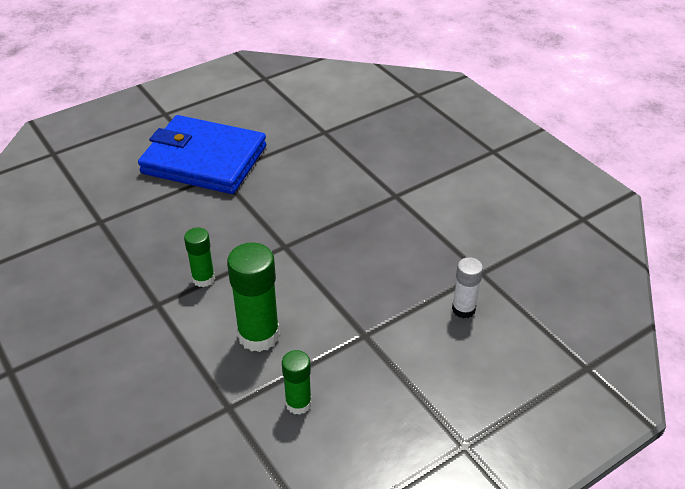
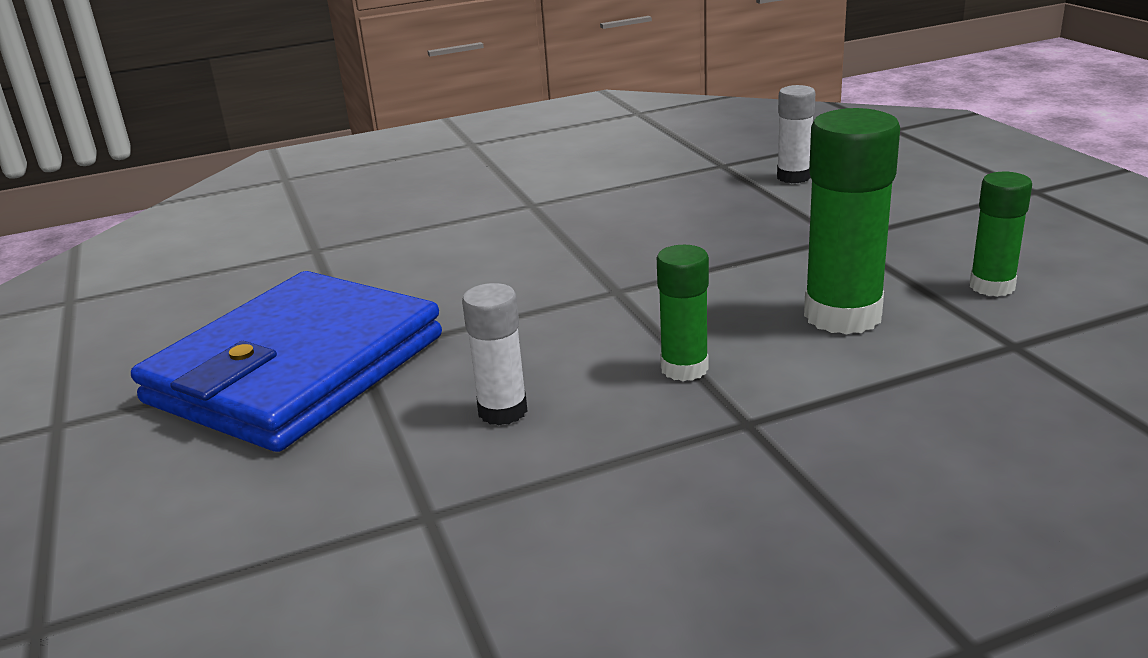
camera: 75 degrees left, 15 degrees down
(169, 226) = (502, 411): none -> white glue stick

